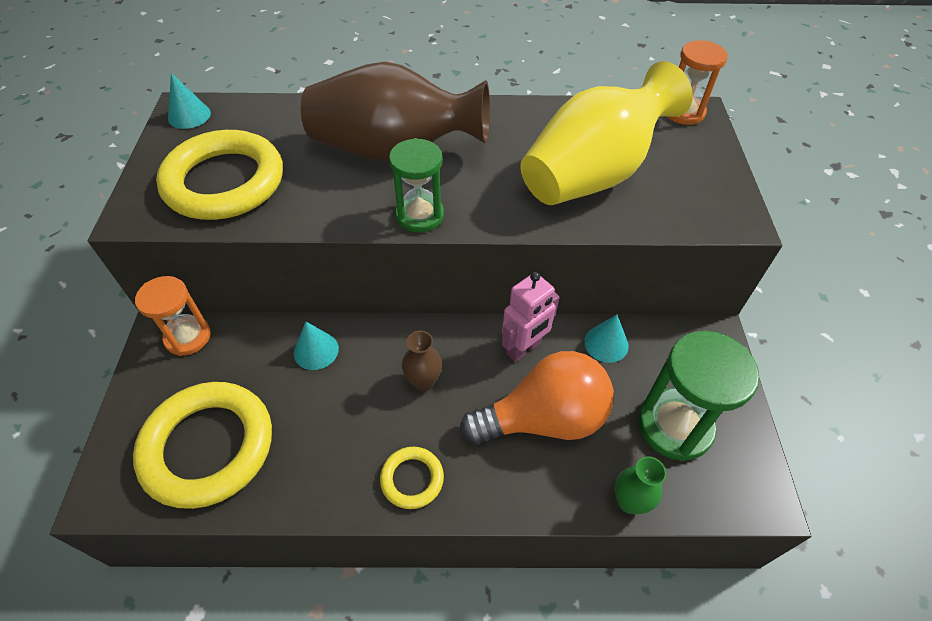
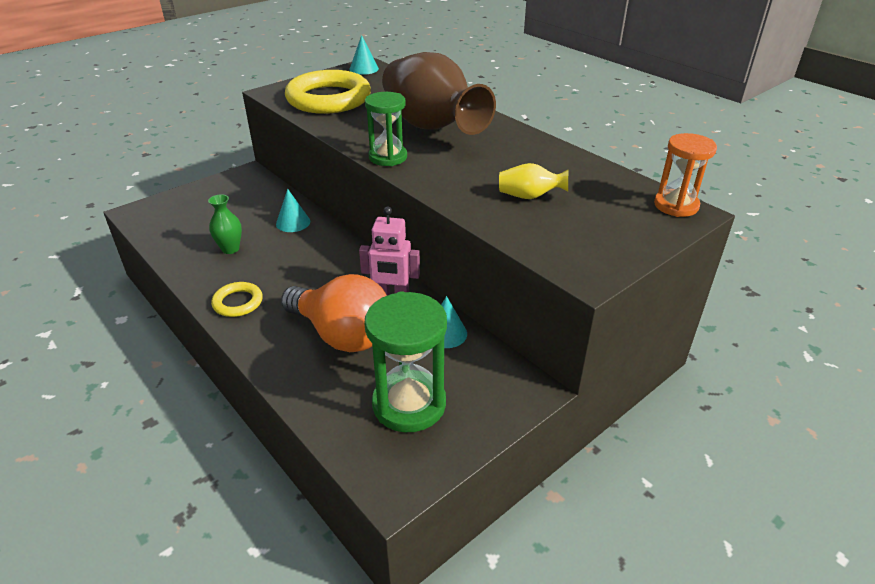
camera: 50 degrees right, 15 degrees down
(188, 337) = (255, 181): orange hourglass -> none
(208, 447) = (192, 225): yellow ring -> none
(423, 381) = (315, 271): brown vase -> none
(593, 174) = (529, 196): yellow vase -> yellow vase, size x0.41
(629, 502) = (313, 409): green vase -> green vase (230, 249)

